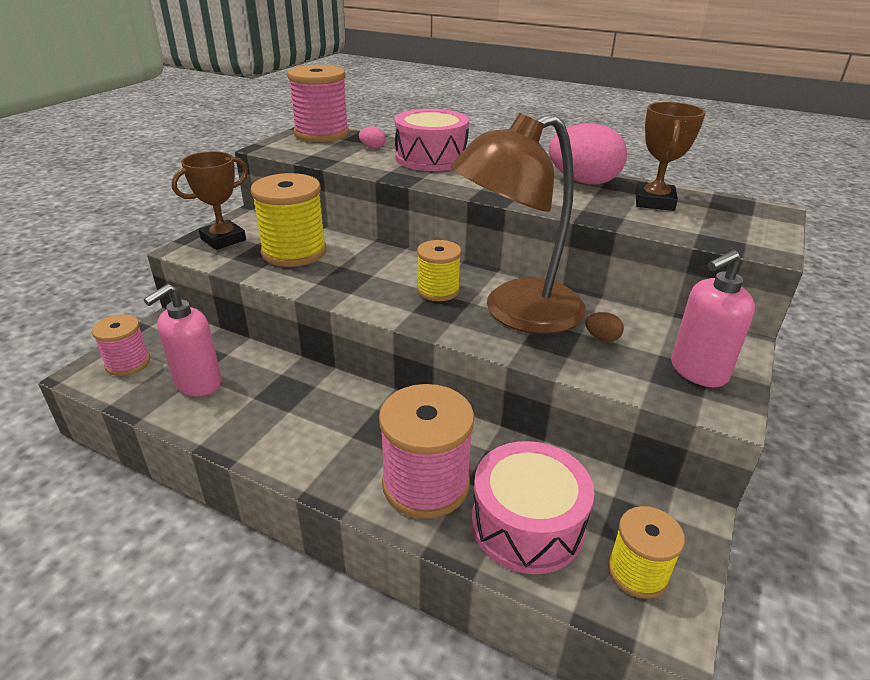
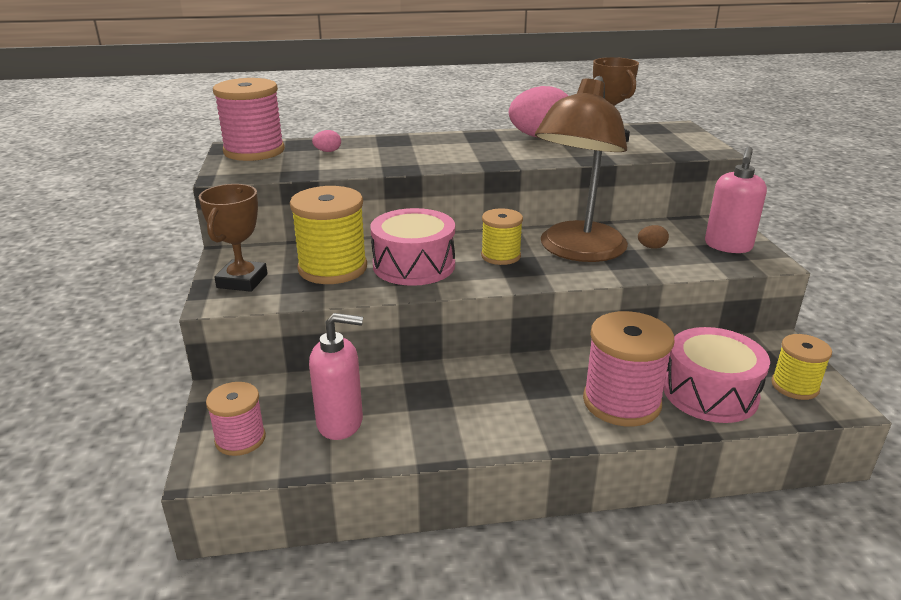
camera: 35 degrees left, 5 degrees down
(197, 383) = (340, 423): pink soap dispenser -> pink soap dispenser turned 90 degrees counterclockwise
(431, 158) = (396, 148): pink drum -> pink drum (414, 265)

